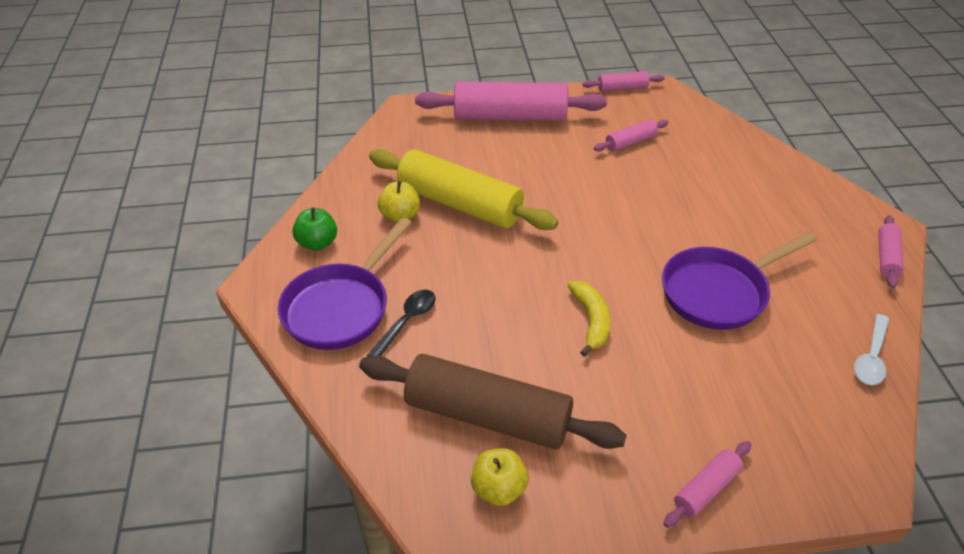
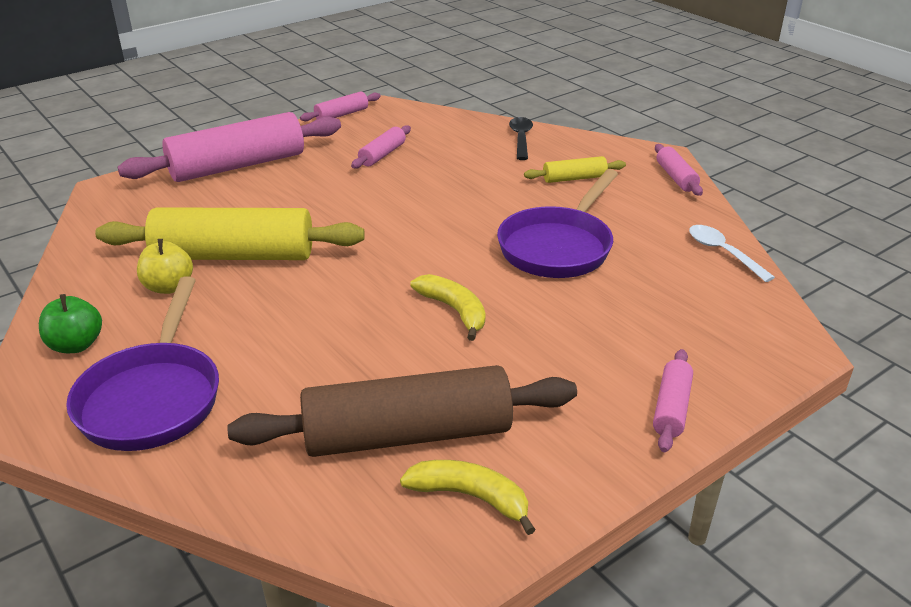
camera: 30 degrees left, 10 degrees down
(406, 322) = (248, 383): black spoon -> black spoon (521, 138)
(499, 489) = (470, 497): yellow apple -> yellow banana
(784, 224) = (574, 178): none -> yellow rolling pin
(871, 357) = (723, 253): white spoon -> white spoon turned 150 degrees clockwise

